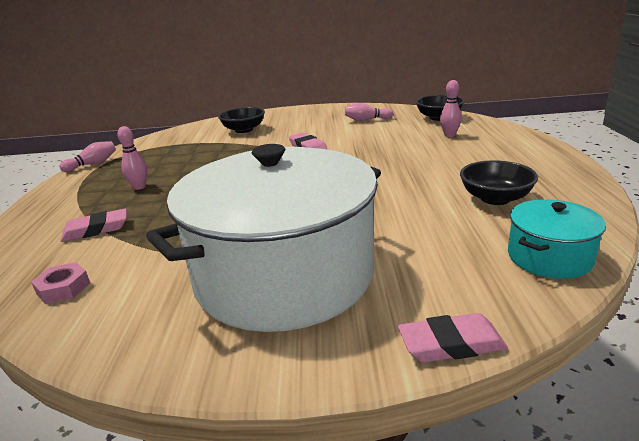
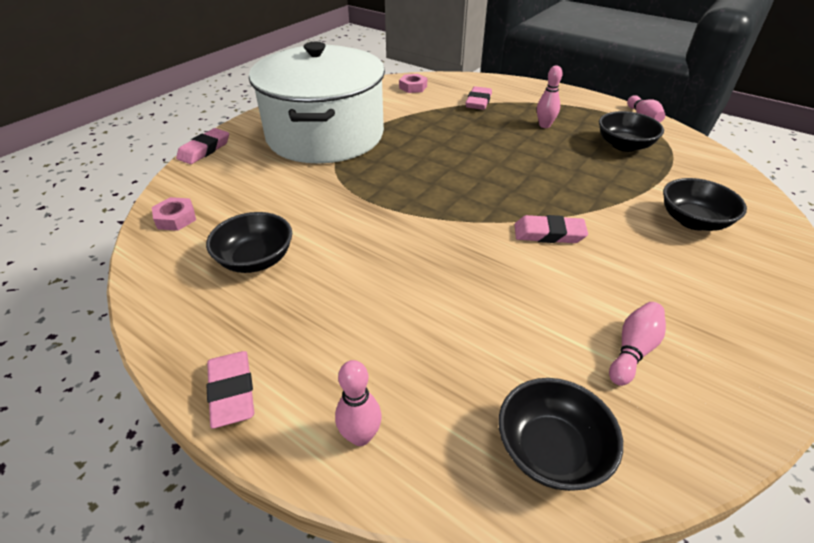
camera: 125 degrees right, 15 degrees up
(156, 158) = (624, 145): none -> black bowl
(449, 135) = (441, 376): pink bowling pin -> pink bowling pin (360, 436)
(549, 257) = (176, 218): turquoise pot -> pink nut
(556, 158) = (232, 391): none -> pink eraser

